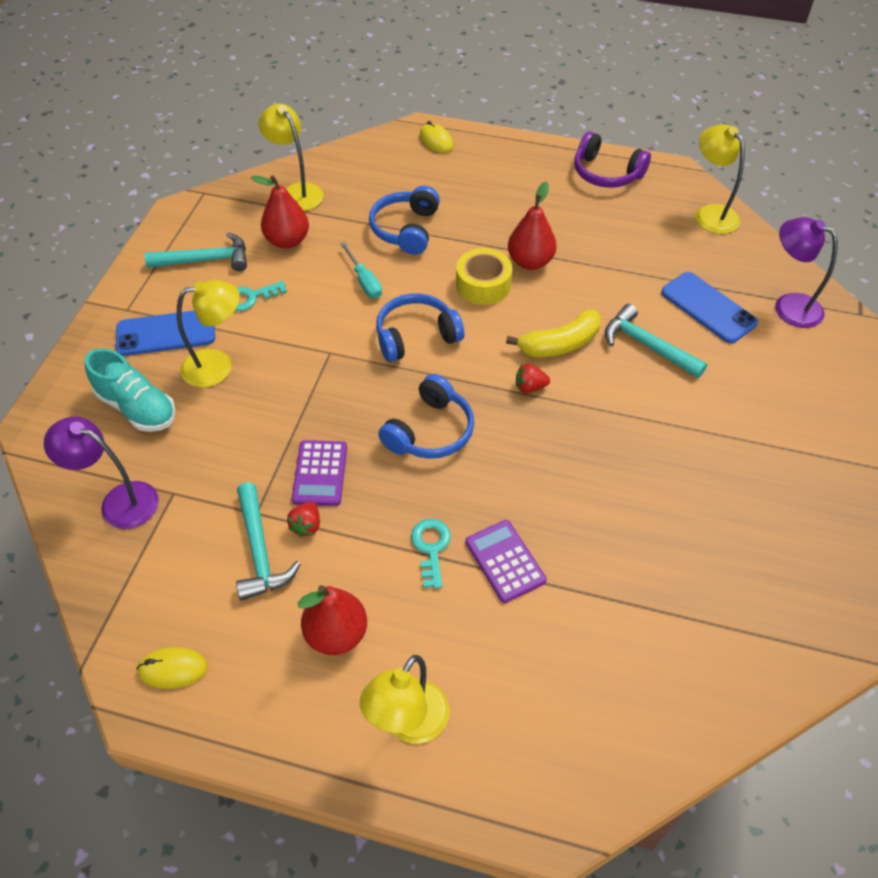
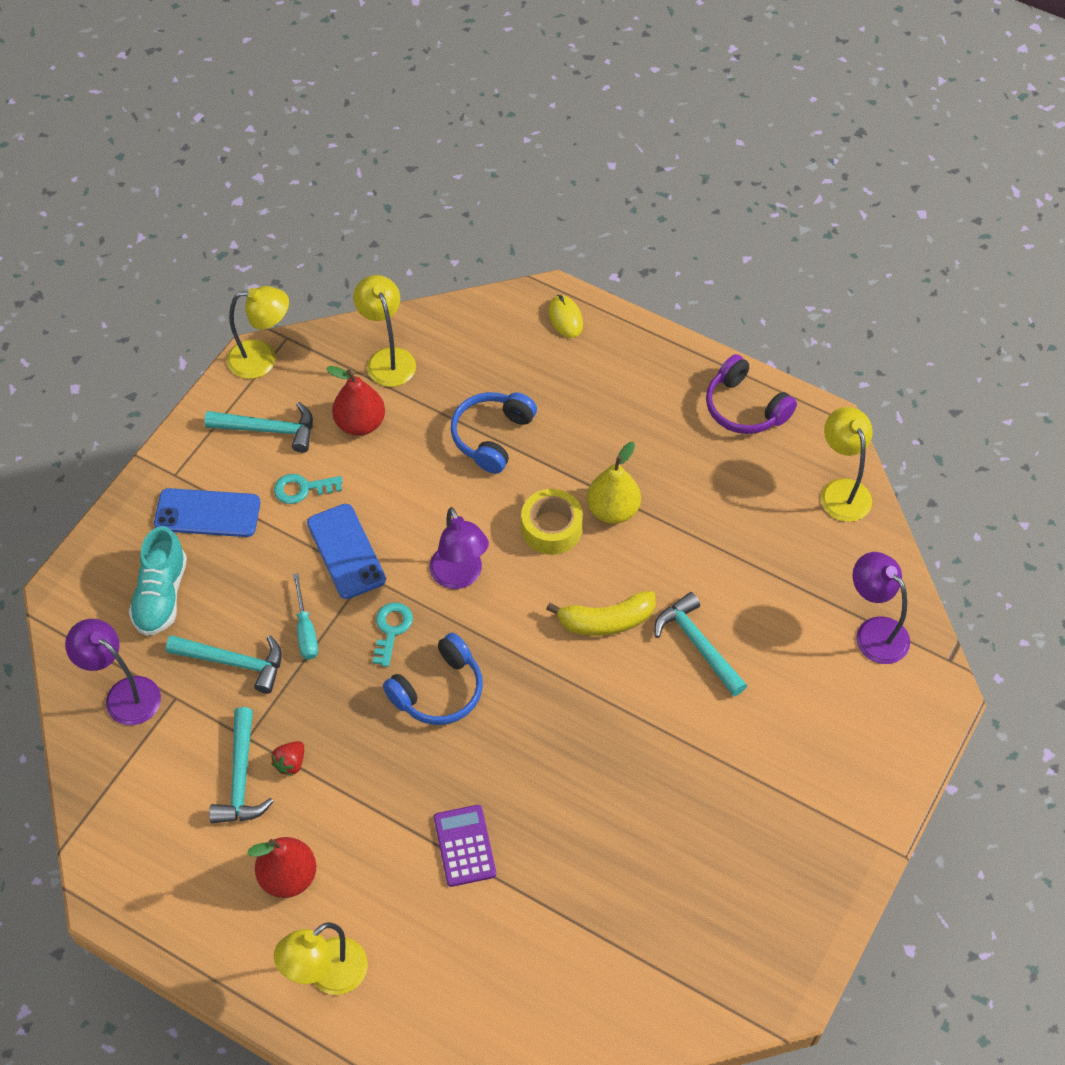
camera: 15 degrees right, 5 degrees up
(137, 408) = (161, 595): turquoise shoe -> turquoise shoe turned 45 degrees clockwise
(173, 669) = (138, 872): yellow mouse -> none
(218, 366) = (250, 565): yellow lamp -> yellow lamp (262, 359)
(224, 449) = (234, 662): none -> turquoise hammer
(320, 473) = (318, 711): purple calculator -> none
(364, 281) = (426, 495): turquoise screwdriver -> turquoise screwdriver (305, 630)
(416, 336) = (460, 576): blue headphones -> purple lamp
(431, 548) = (399, 815): turquoise key -> turquoise key (391, 629)
(530, 262) = (613, 510): red pear -> yellow pear
(530, 387) = (556, 665): red strawberry -> none
(708, 308) = (784, 613): blue phone -> blue phone (346, 551)

